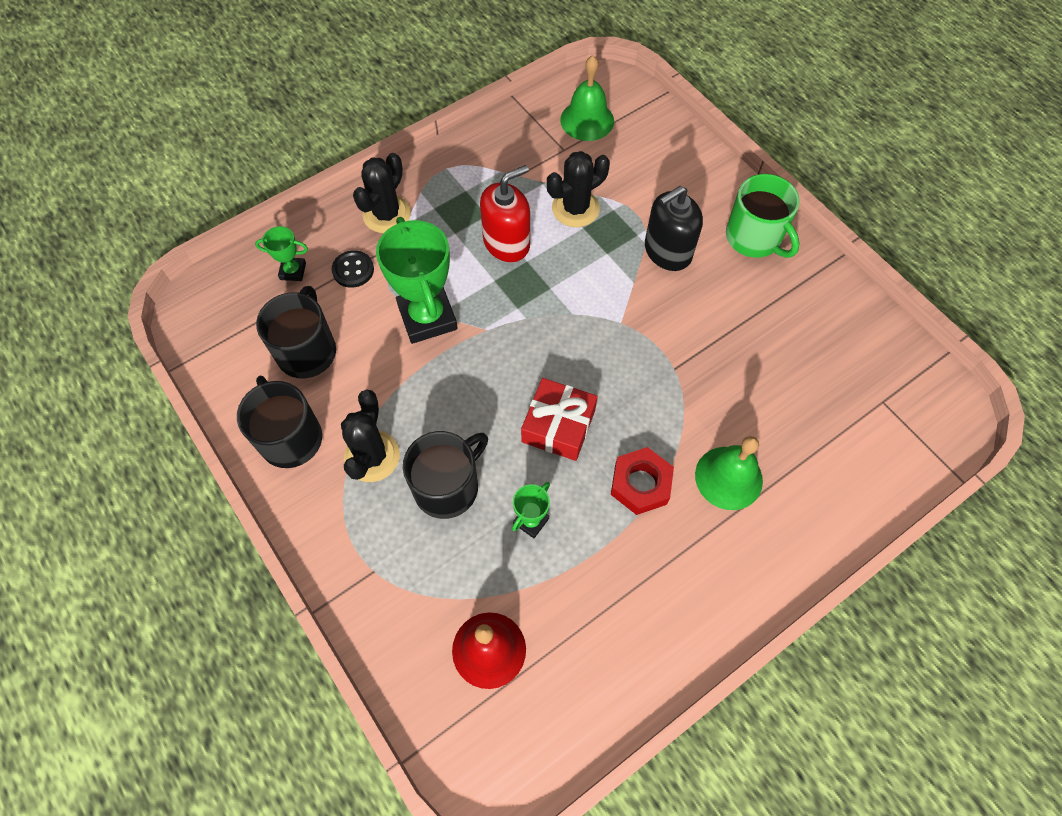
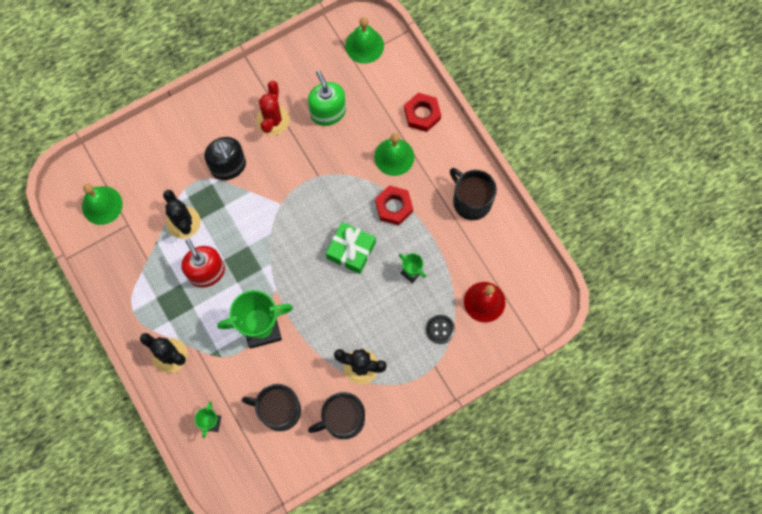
camera: 85 degrees left, 10 degrees up
(353, 270) = (216, 379): black button -> black button (440, 329)
(447, 486) = (385, 320): black mug -> black mug (471, 201)
(558, 426) = (351, 251): red gift -> green gift
(752, 299) = (273, 120): none -> red cactus
(754, 238) = (224, 109): green mug -> none
(783, 372) = (328, 112): none -> green soap dispenser
(815, 517) = (422, 114): none -> red nut
(914, 415) = (364, 45): none -> green bell

